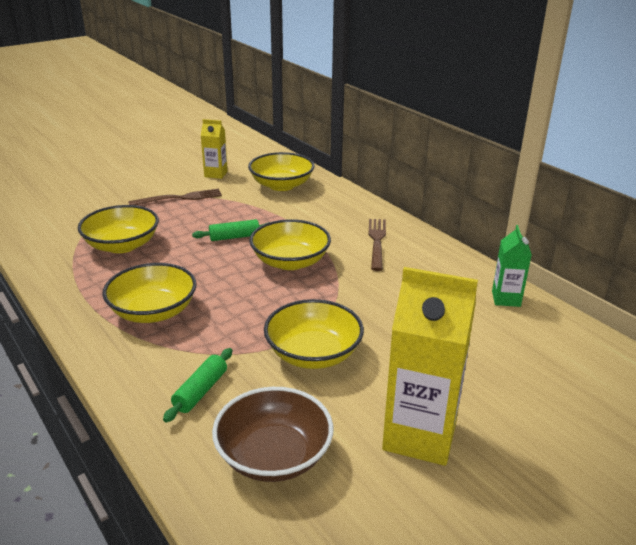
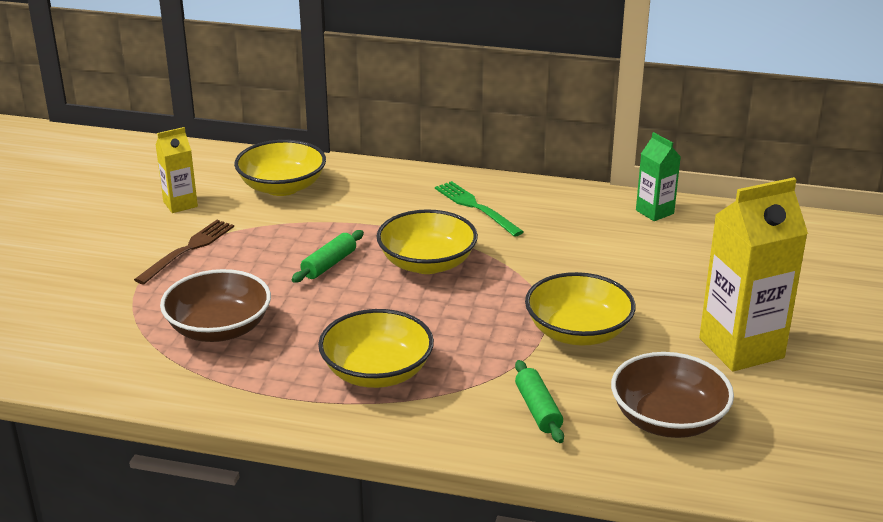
camera: 40 degrees left, 0 degrees up
(122, 245) = (219, 328): yellow bowl -> brown bowl
(377, 241) = (476, 207): brown fork -> green fork

